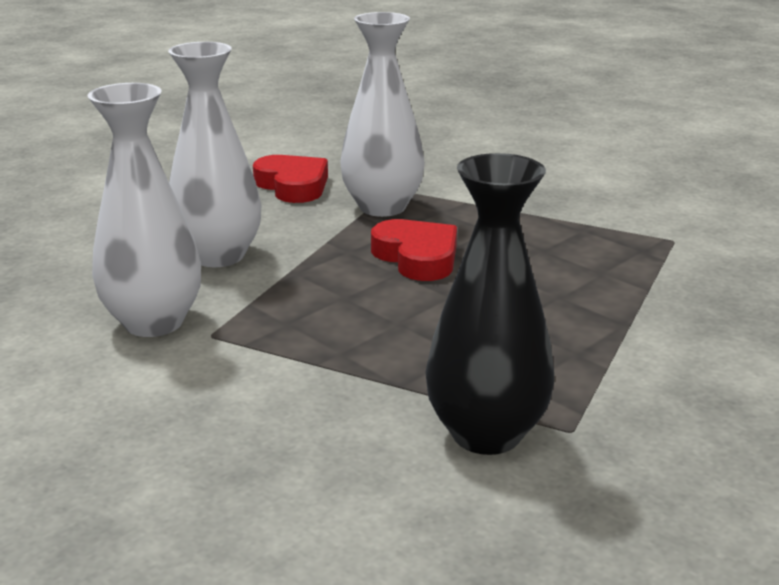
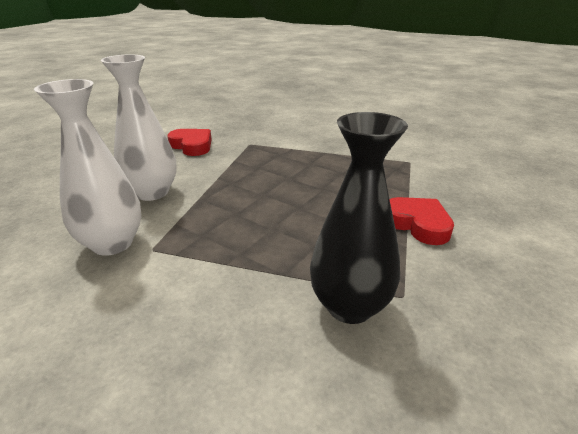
camera: 10 degrees left, 5 degrees up
(382, 207) = (246, 155): white vase -> none
(417, 257) = (273, 183): red heart -> red heart (417, 224)

